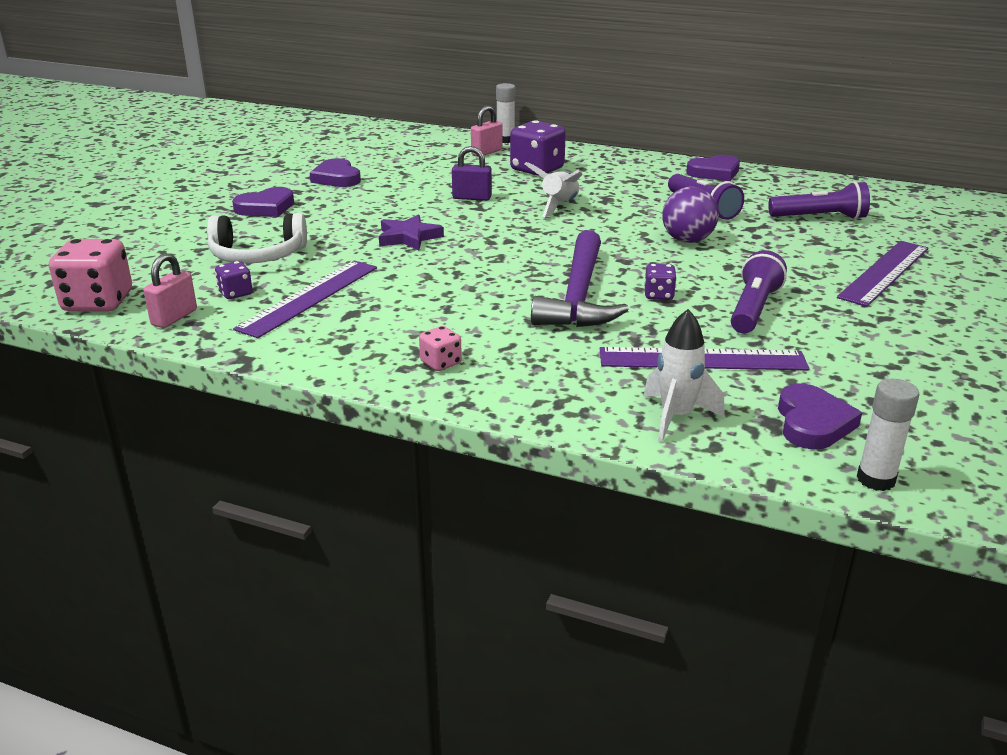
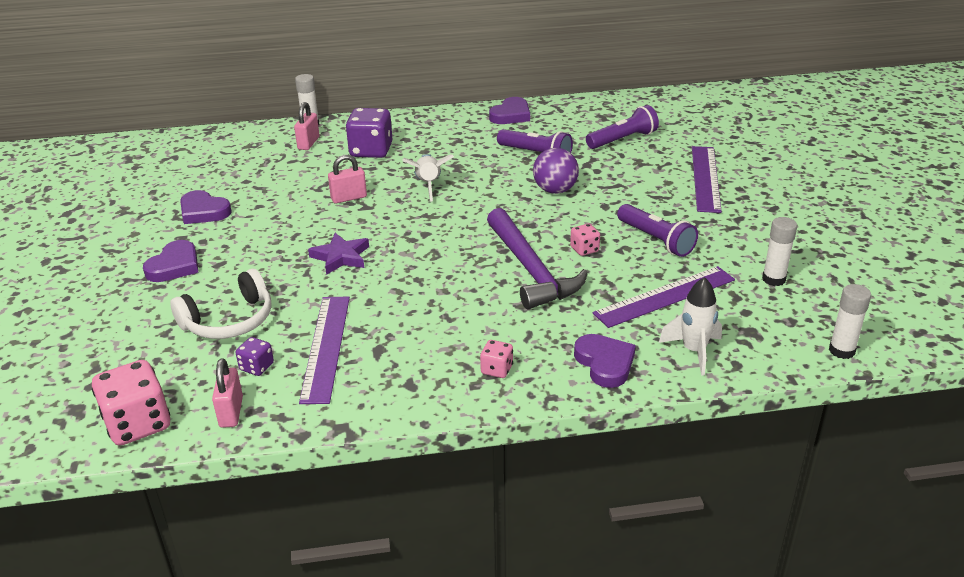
camera: 30 degrees left, 5 degrees up
(472, 198) = (349, 198): purple padlock -> pink padlock
(658, 295) = (584, 249): purple dice -> pink dice
(753, 309) = (656, 240): purple flashlight -> purple flashlight turned 150 degrees clockwise
(812, 423) = (773, 322): purple heart -> purple heart (605, 363)
(863, 384) = (773, 279): none -> white glue stick

